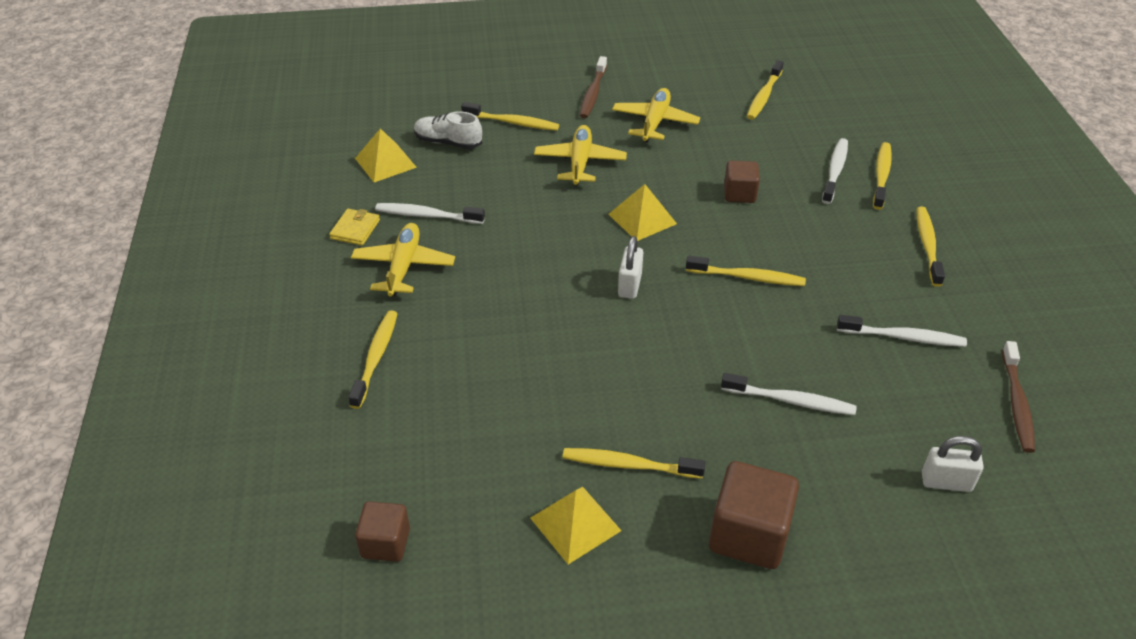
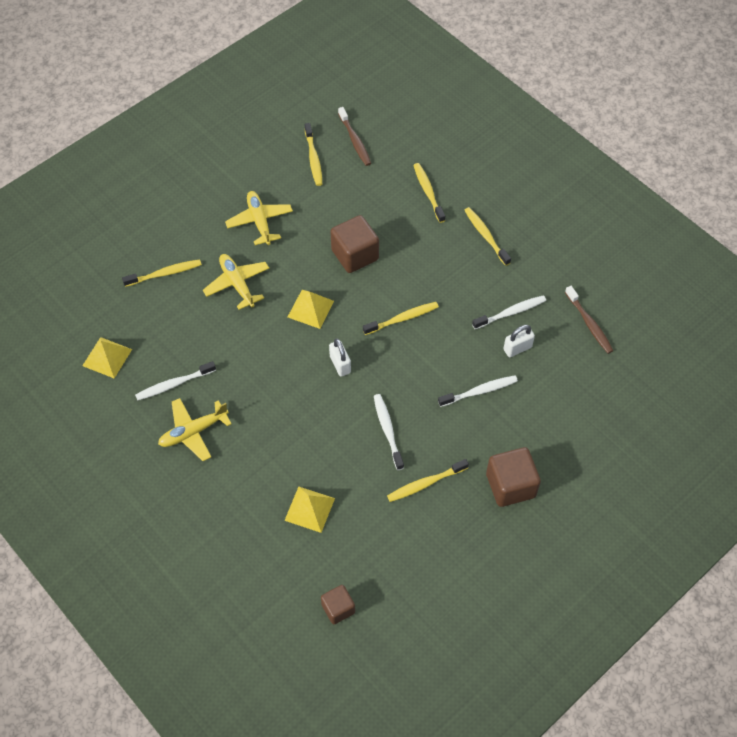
camera: 35 degrees left, 15 degrees up
(355, 229) = (136, 422): yellow wallet -> none
(376, 357) = (234, 505): yellow toothbrush -> none
(403, 266) = (193, 432): yellow plane -> yellow plane turned 90 degrees counterclockwise
(448, 142) = (135, 316): white shoe -> none
(575, 524) = (424, 535): yellow pyramid -> yellow pyramid (309, 509)
(593, 93) = (198, 216): brown toothbrush -> brown toothbrush (355, 140)
(739, 194) = (355, 255): brown cube -> brown cube, size x1.66
(835, 171) = (399, 203): white toothbrush -> white toothbrush (387, 430)
(946, 482) = (582, 395): white padlock -> white padlock (517, 348)

